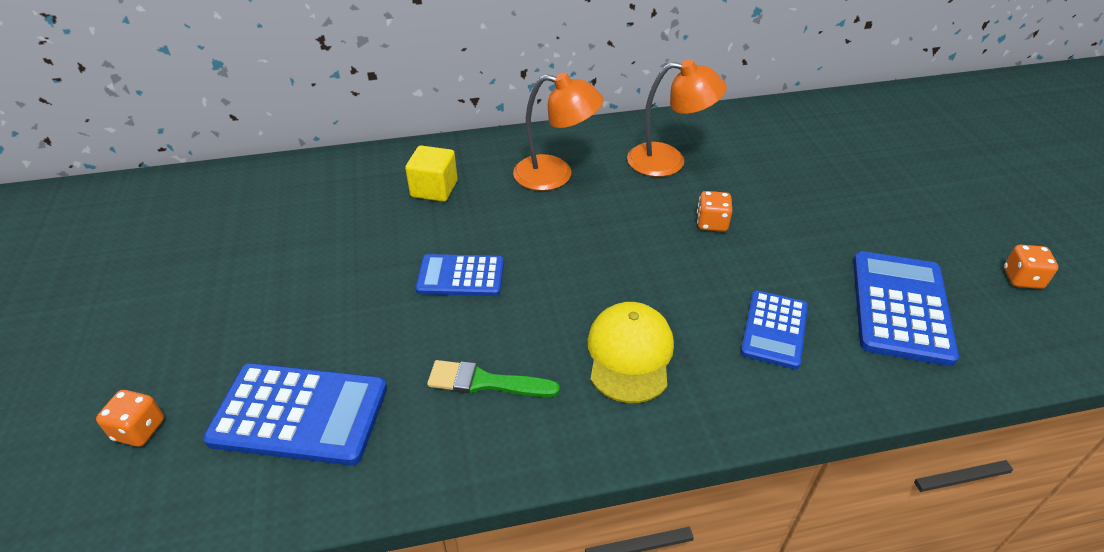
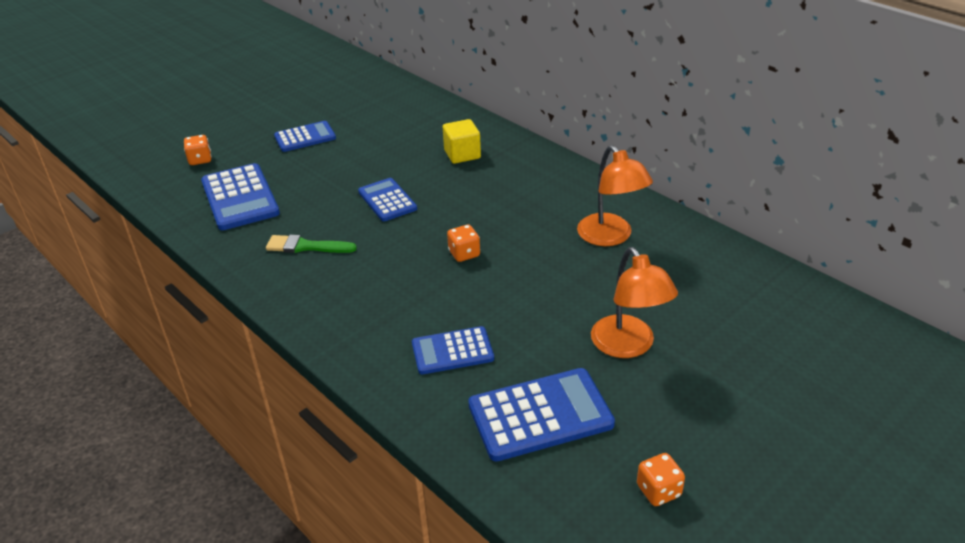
camera: 60 degrees right, 5 degrees down
(233, 296) = (305, 137): none -> blue calculator
(485, 382) = (306, 246): green brush -> green brush turned 60 degrees counterclockwise
(555, 175) = (531, 193): orange lamp -> orange lamp (628, 346)
(630, 354) = (373, 293): yellow cap -> none
(711, 223) = (550, 284): orange dice -> orange dice (464, 254)

